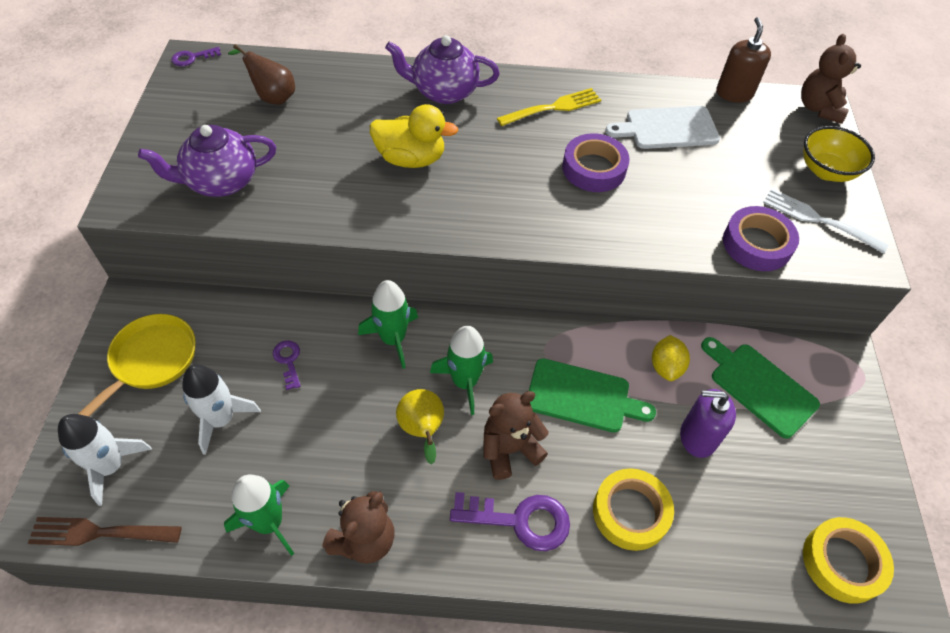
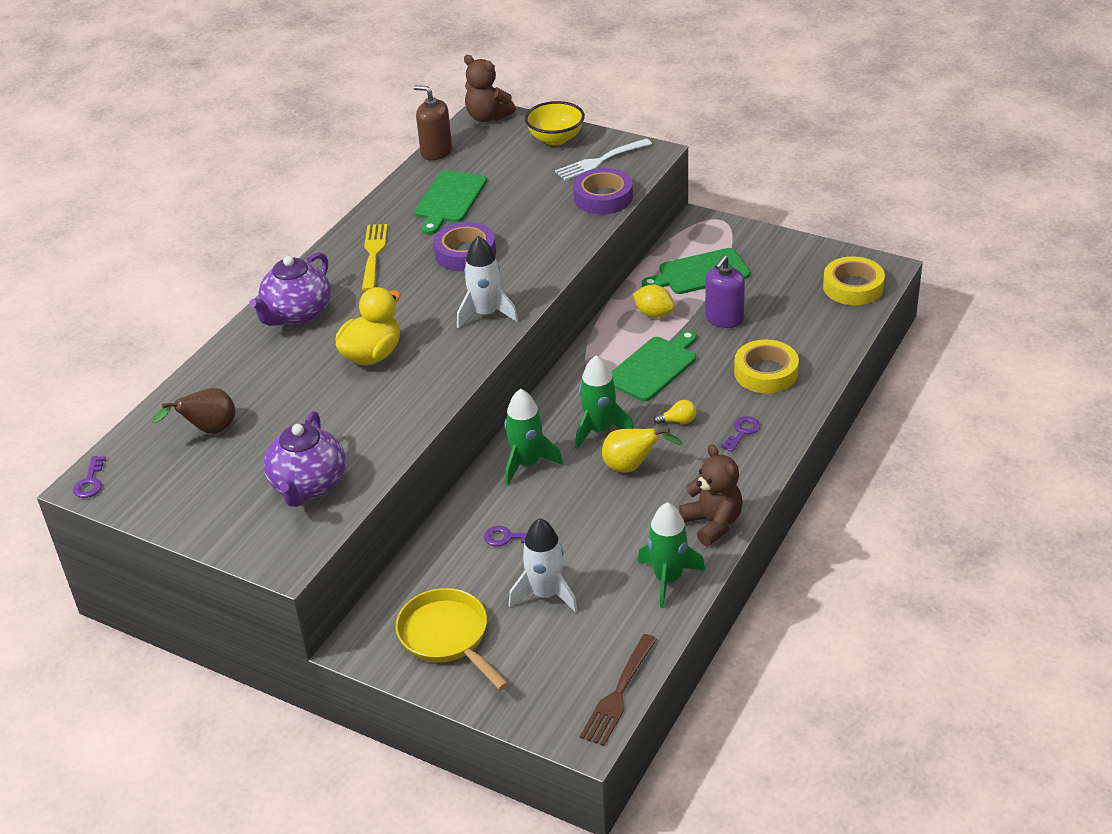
camera: 60 degrees left, 15 degrees down
(111, 466) = (552, 679): white rocket -> white rocket (486, 314)
(509, 449) = (678, 421): brown teddy bear -> yellow light bulb
(520, 520) = (742, 432): purple key -> purple key, size x0.54
(667, 128) = (449, 200): white cutting board -> green cutting board

